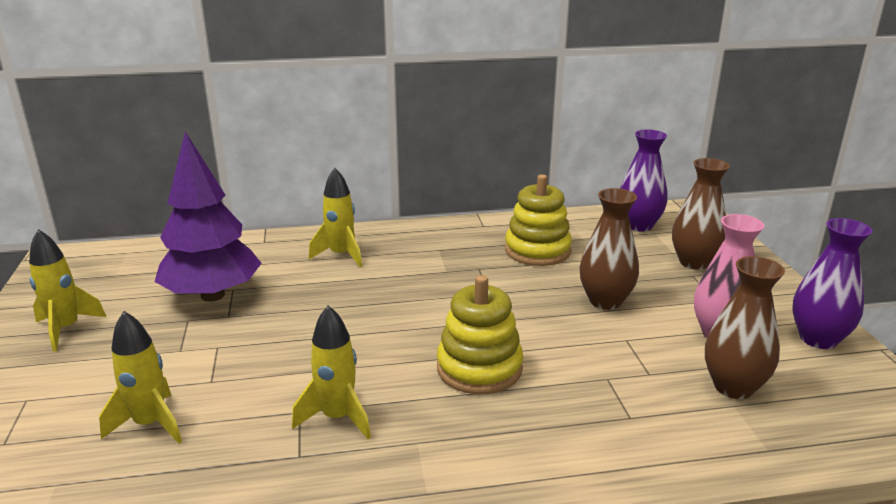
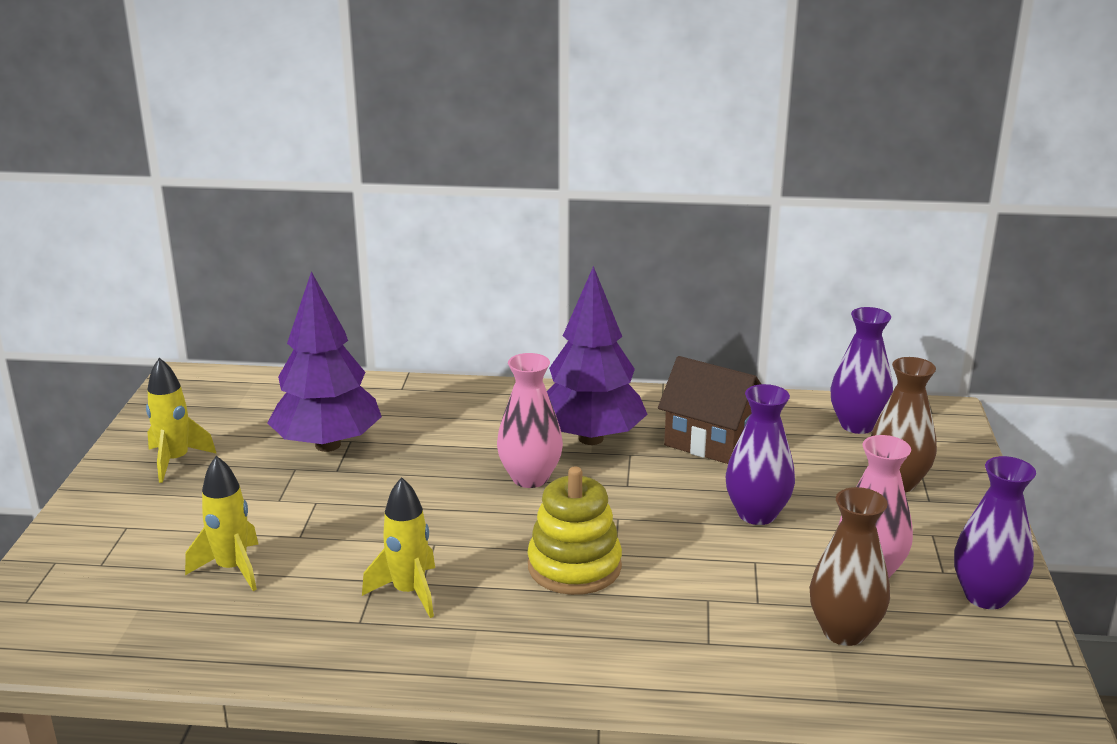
camera: 15 degrees right, 0 degrees up
(341, 255) = (480, 416): yellow rocket -> none
(405, 298) = (530, 478): none -> pink vase
(441, 260) = (591, 438): none -> purple tree
(537, 250) = (711, 441): yellow stacking toy -> brown house
(605, 301) = (757, 514): brown vase -> purple vase

